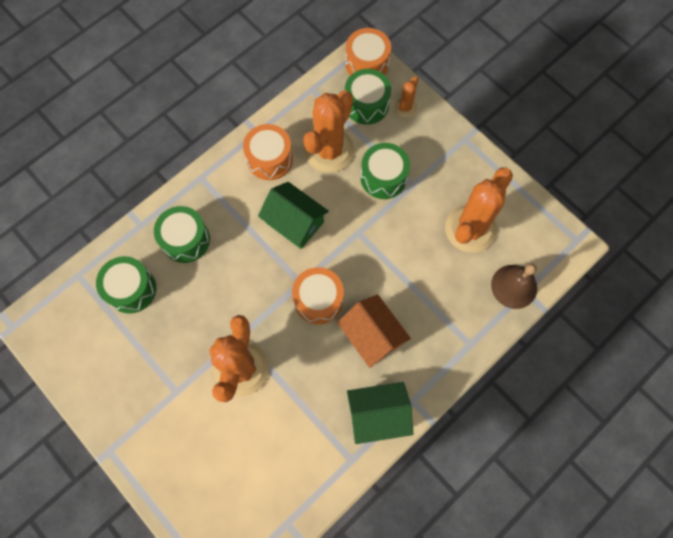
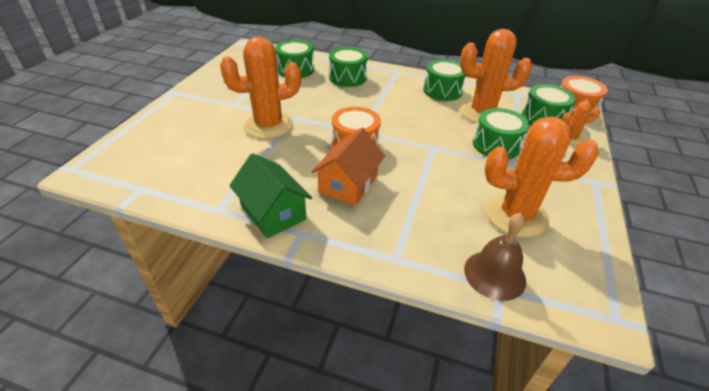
camera: 60 degrees right, 30 degrees down
(270, 159) = (442, 91): orange drum -> green drum
(294, 222) = (407, 114): green house -> none

